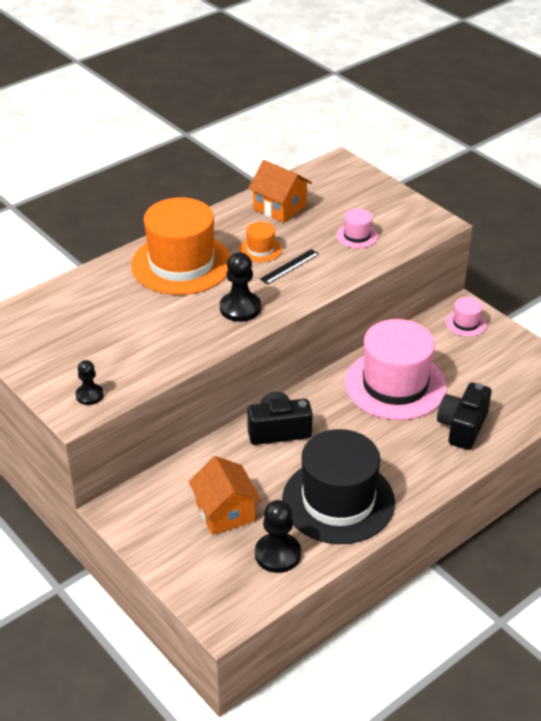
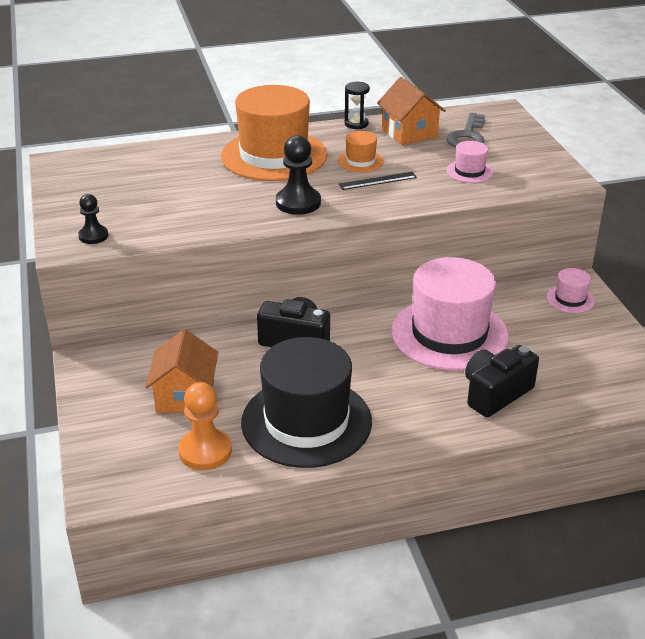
camera: 25 degrees right, 5 degrees down
(227, 209) = (356, 124): none -> black hourglass
(277, 554) = (205, 451): black pawn -> orange pawn
(330, 198) = (467, 136): none -> grey key

